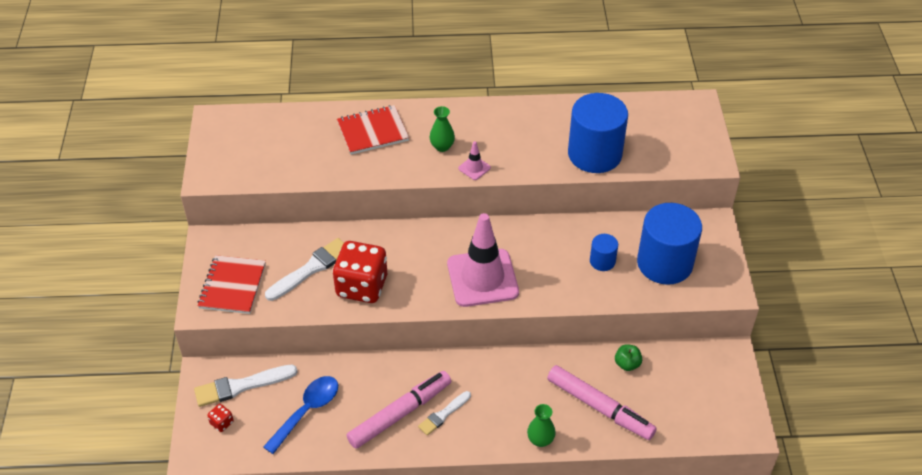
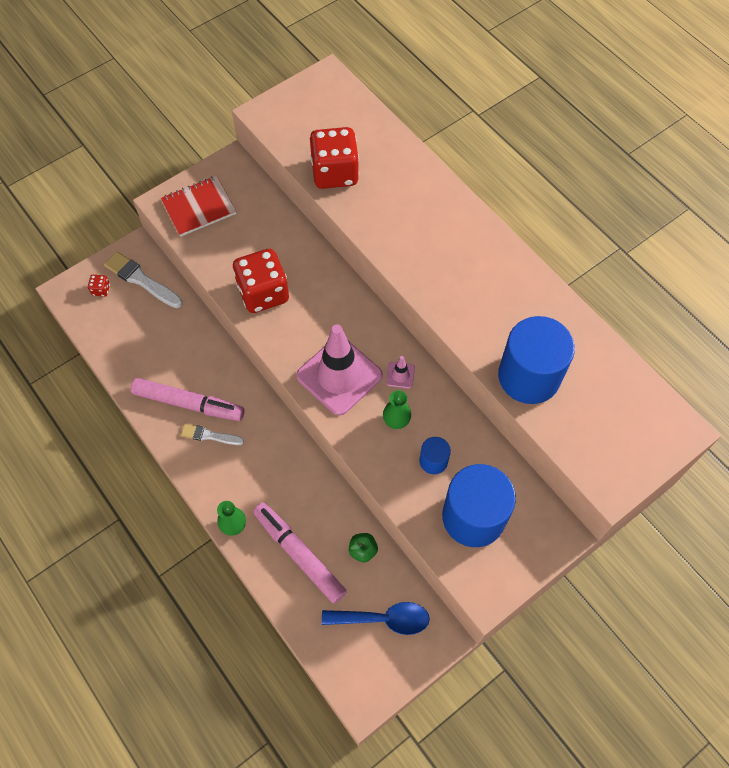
camera: 55 degrees right, 15 degrees up
(307, 411) = (148, 338): blue spoon -> blue spoon (383, 619)
(311, 269) = (254, 247): white brush -> none
(315, 164) = (335, 173): none -> red dice
(373, 131) = (406, 188): red notebook -> none
(442, 146) = (433, 249): green vase -> green vase (396, 420)
(474, 168) = (428, 289): pink traffic cone -> pink traffic cone (400, 375)
(599, 407) = (299, 554): pink marker -> pink marker turned 135 degrees clockwise

